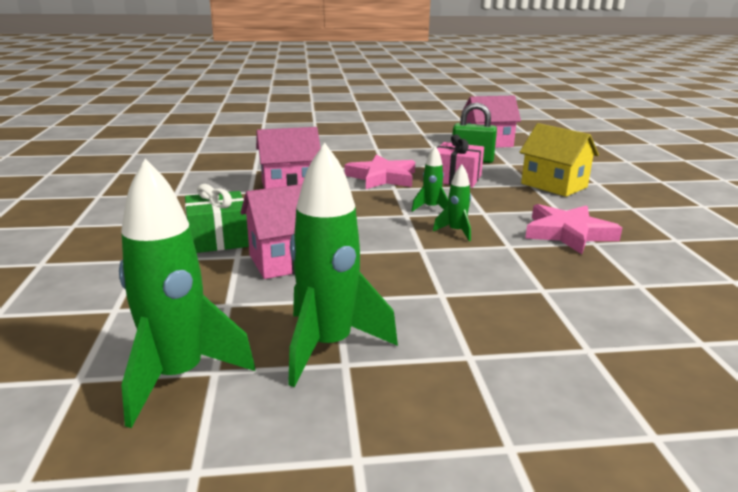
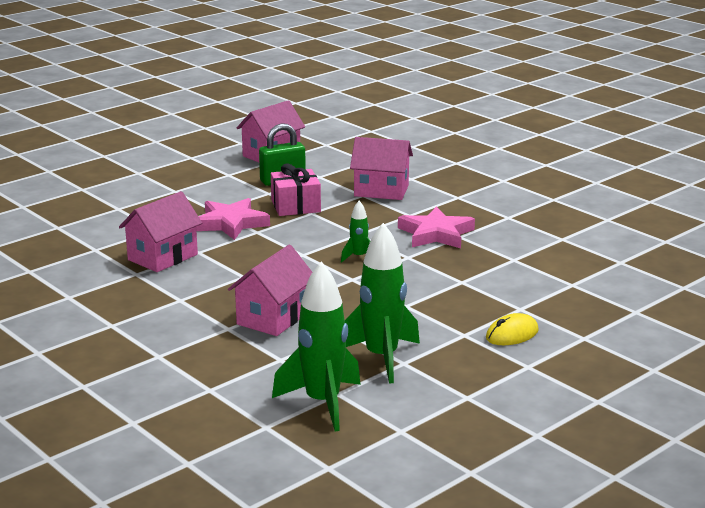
camera: 35 degrees left, 0 degrees up
(218, 239) = (189, 321): green gift -> none
(431, 208) = (314, 242): green rocket -> none
(537, 383) = (512, 334): none -> yellow mouse
(554, 185) = (381, 191): yellow house -> pink house

